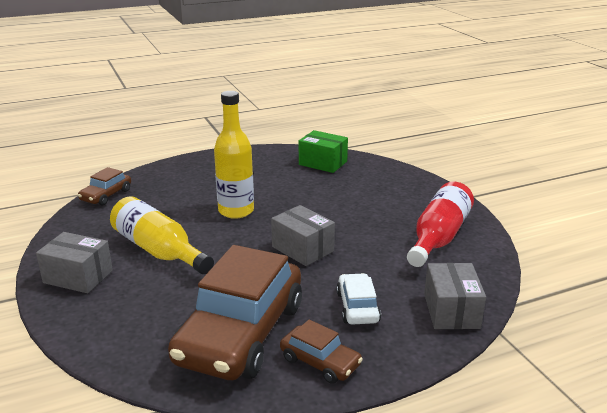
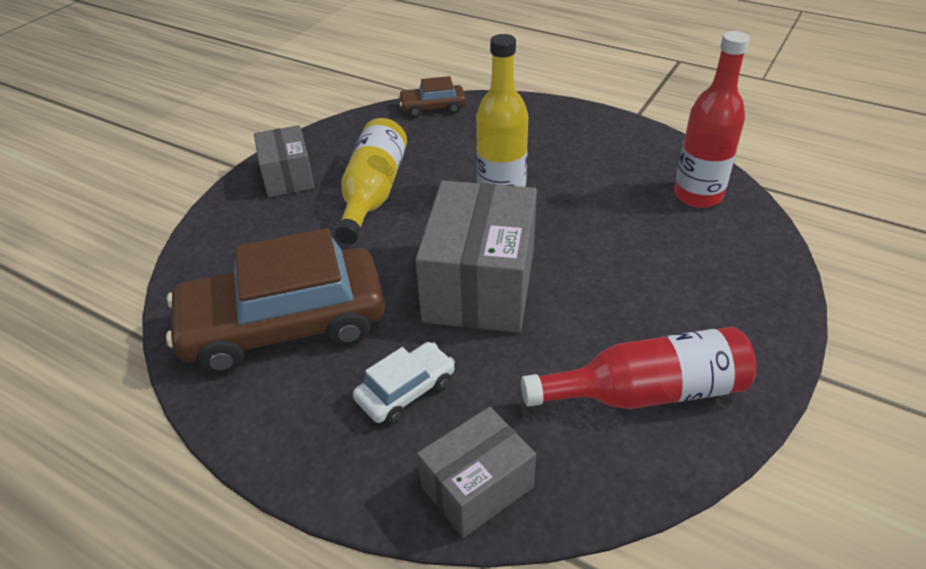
camera: 55 degrees right, 15 degrees up
(302, 249) = (480, 285): grey box -> grey box, size x1.74
(320, 362) = (280, 411): brown car -> none
(323, 163) = (697, 195): green box -> red bottle

